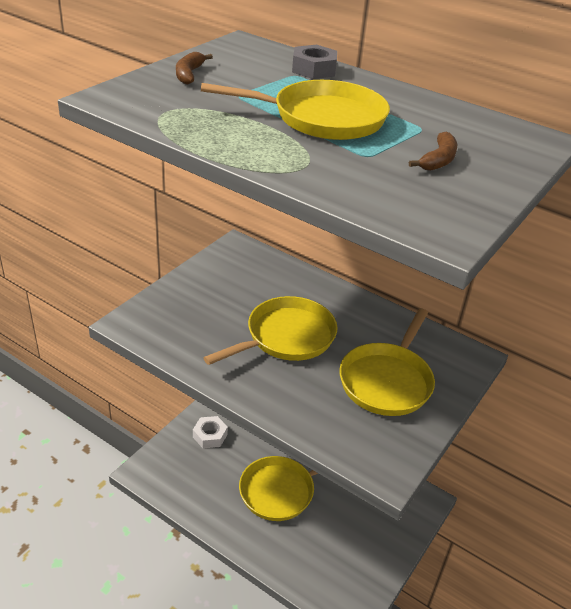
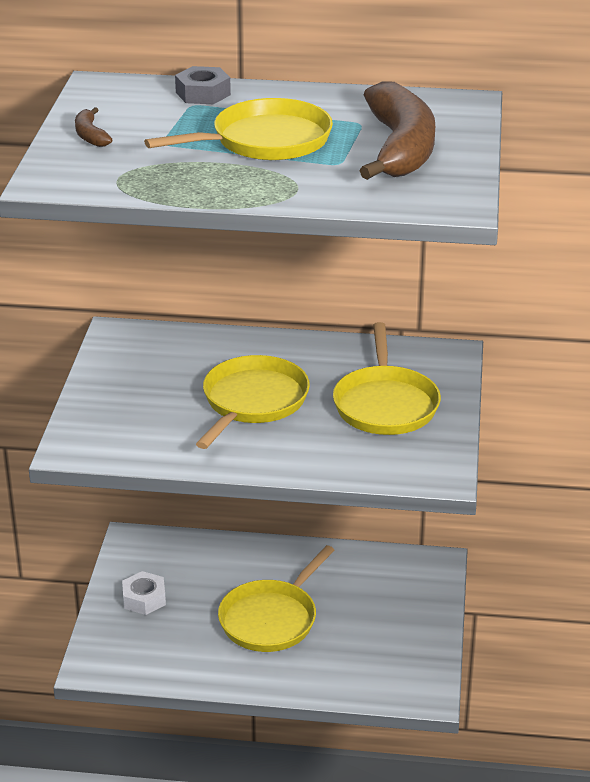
camera: 25 degrees left, 5 degrees down
(438, 160) = (400, 148): brown banana -> brown banana, size x2.39

